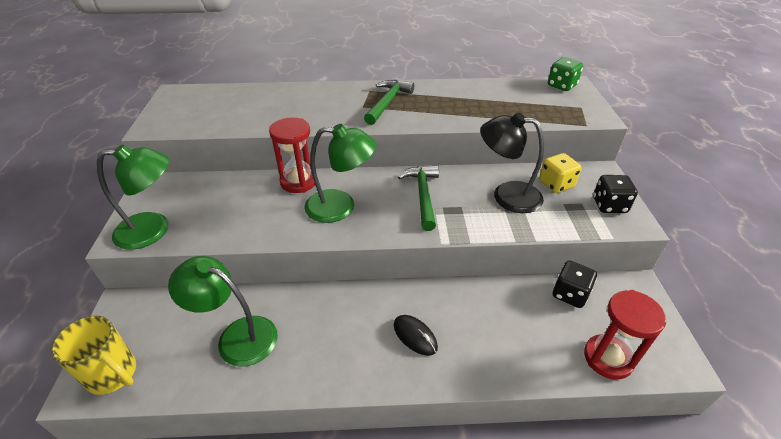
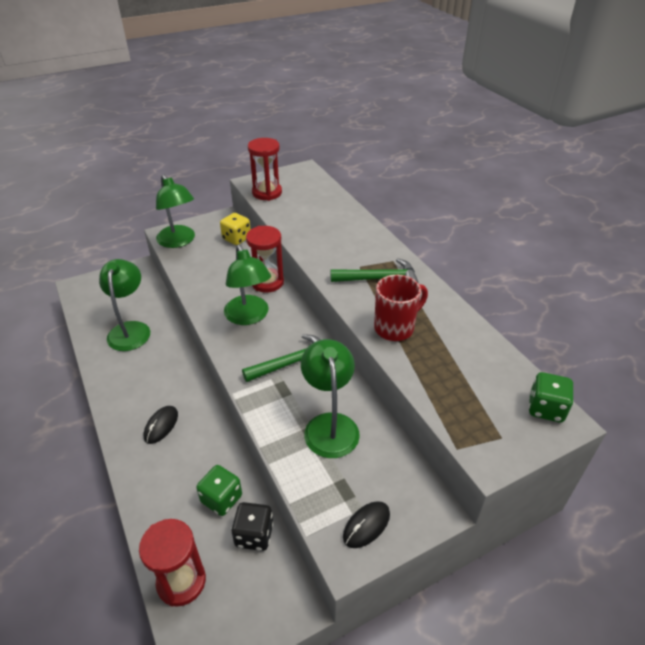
camera: 65 degrees right, 0 degrees up
(113, 375) = (88, 293): yellow mug -> none
(186, 123) = (267, 193): none -> red hourglass
(453, 112) = (395, 328): none -> red mug
(506, 195) = (329, 425): black lamp -> green lamp
(526, 307) = (221, 499): none -> green dice
(556, 184) = (376, 465): yellow dice -> yellow dice (236, 238)
(609, 205) = (366, 525): black dice -> black mouse

